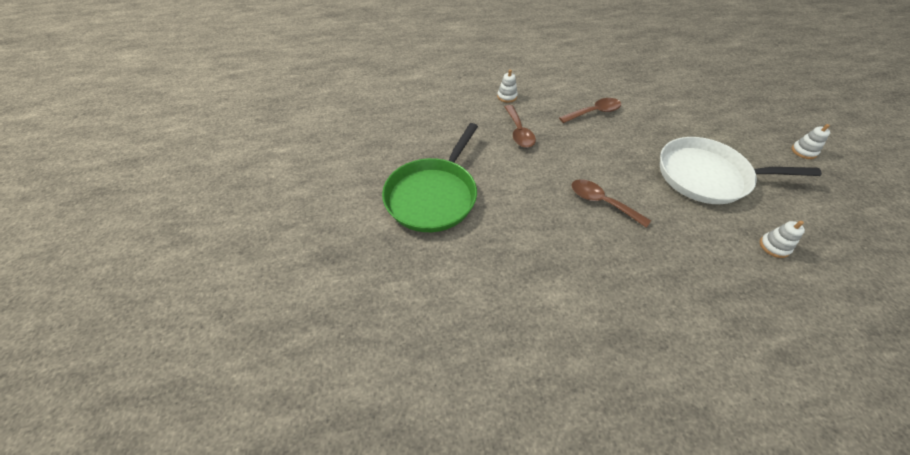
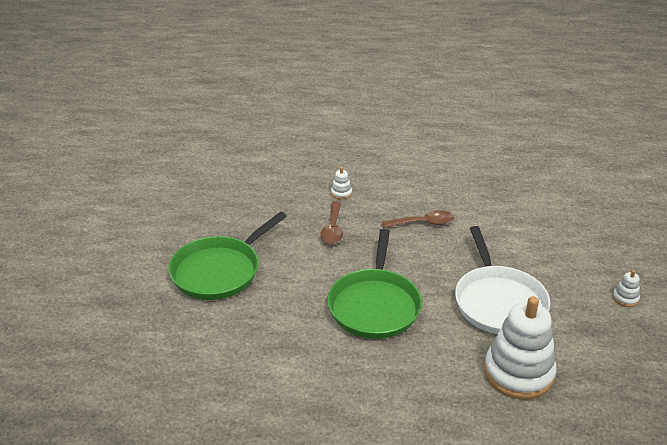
camera: 15 degrees right, 15 degrees down
(602, 202) = (375, 305): brown spoon -> green pan
(707, 176) = (498, 302): white pan -> white pan turned 120 degrees counterclockwise
(774, 246) = (518, 373): white stacking toy -> white stacking toy, size x2.49

